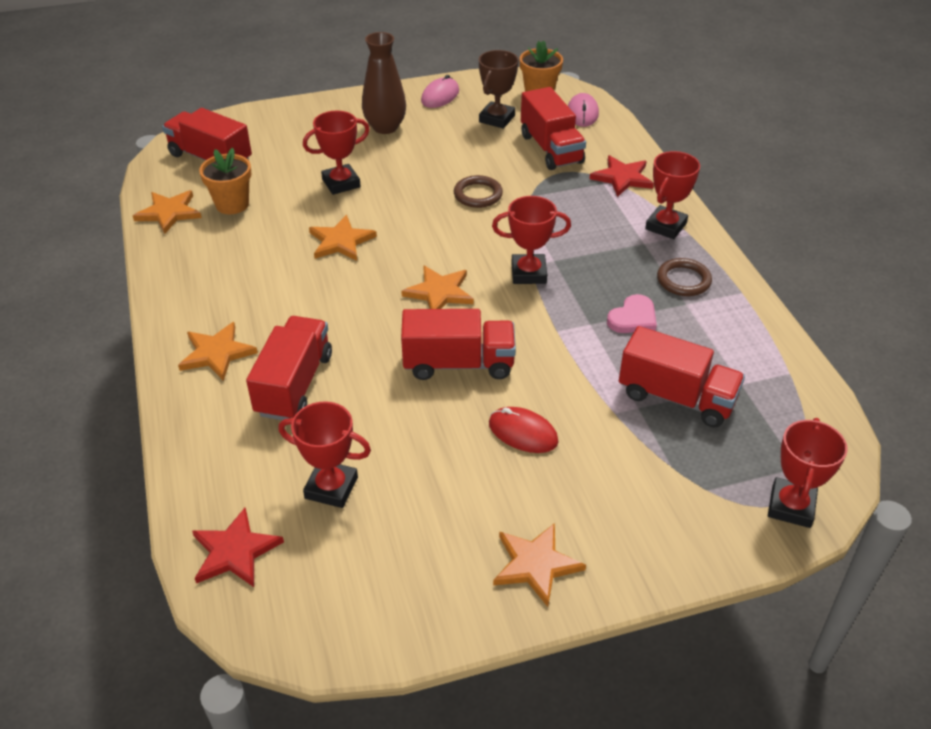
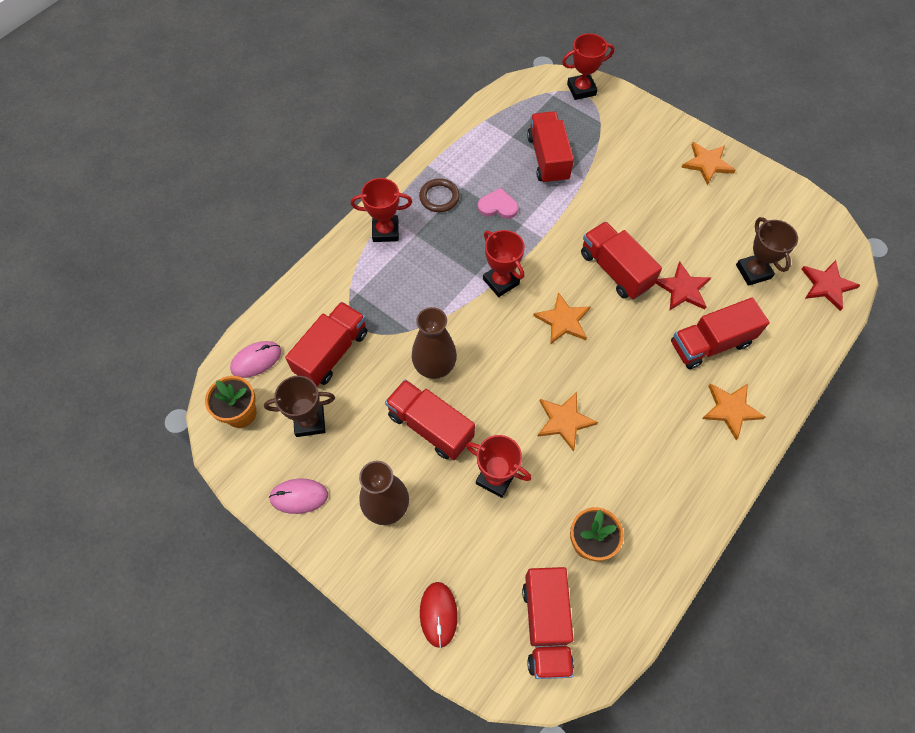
camera: 125 degrees left, 20 degrees up
(169, 213) = (640, 585): orange star -> none
(331, 488) = (753, 271): red trophy -> brown trophy
(424, 170) = (430, 426): none -> red truck
(478, 194) = (434, 366): brown ring -> brown vase
(523, 432) = (636, 211): red mouse -> red mouse (438, 614)
(622, 178) = (341, 284): red star -> red star (682, 289)

